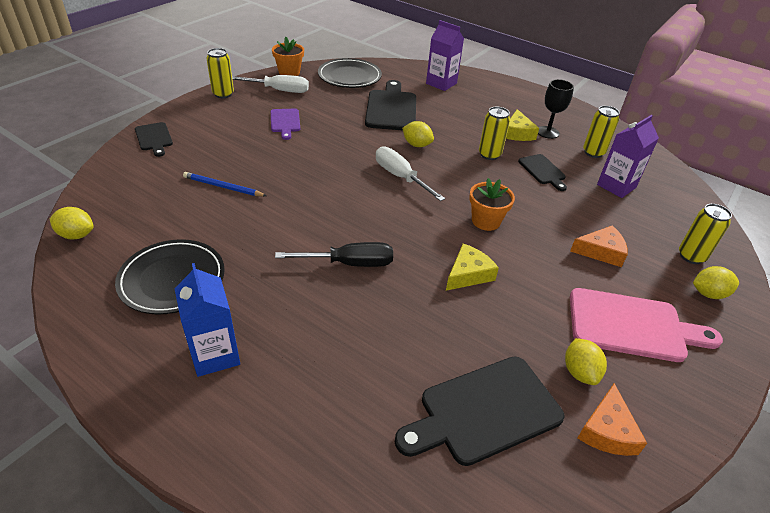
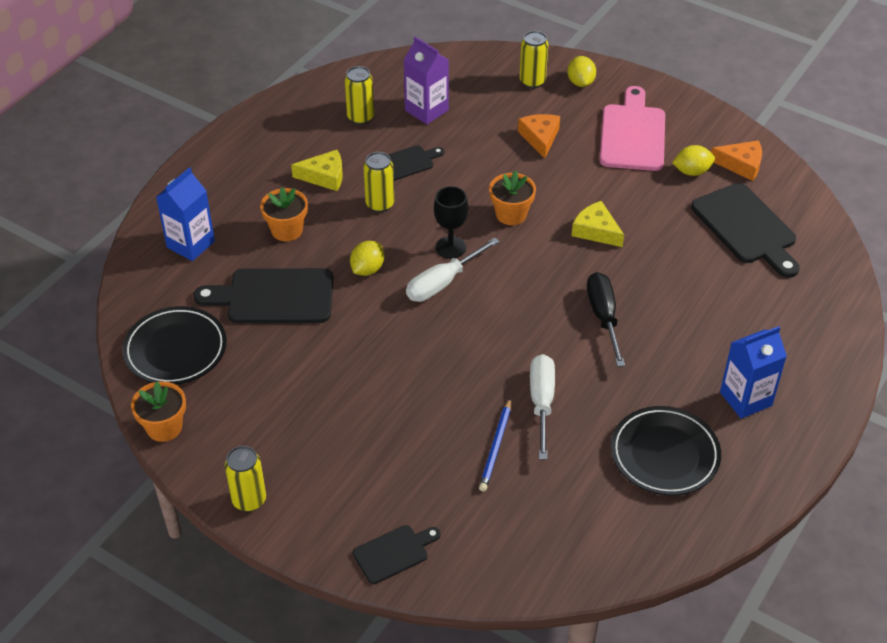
camera: 90 degrees left, 5 degrees up
(76, 235) = (618, 565): yellow lemon -> none
(280, 90) = (230, 430): white screwdriver -> white screwdriver (541, 402)
(285, 122) = (328, 409): purple cutting board -> none
(441, 83) = (190, 244): purple carton -> blue carton
(457, 116) = (287, 230): none -> orange flower pot
(547, 132) = (319, 150): black goblet -> black goblet (450, 247)

